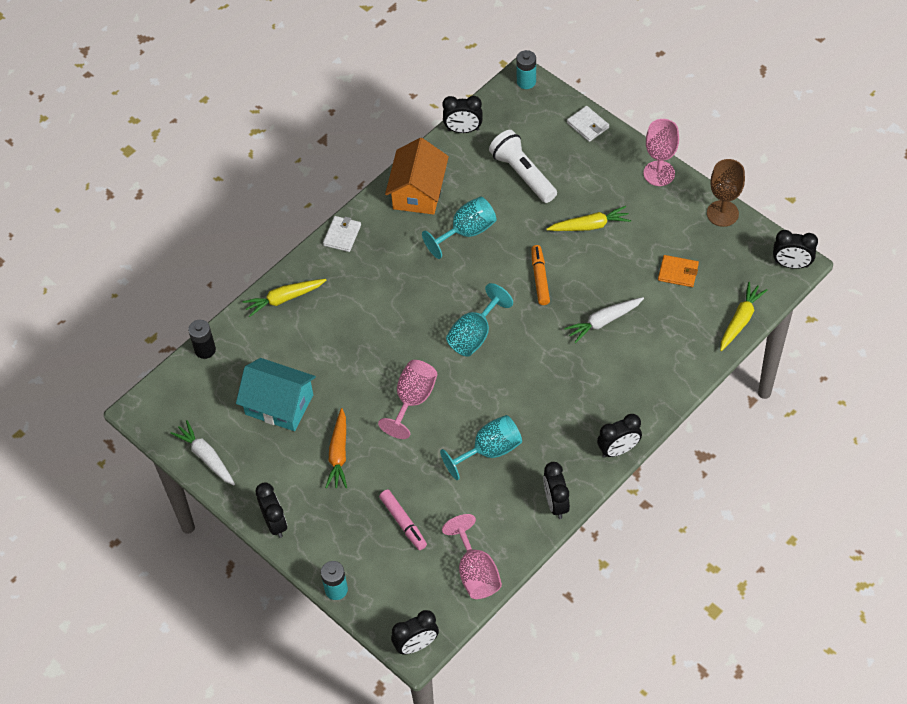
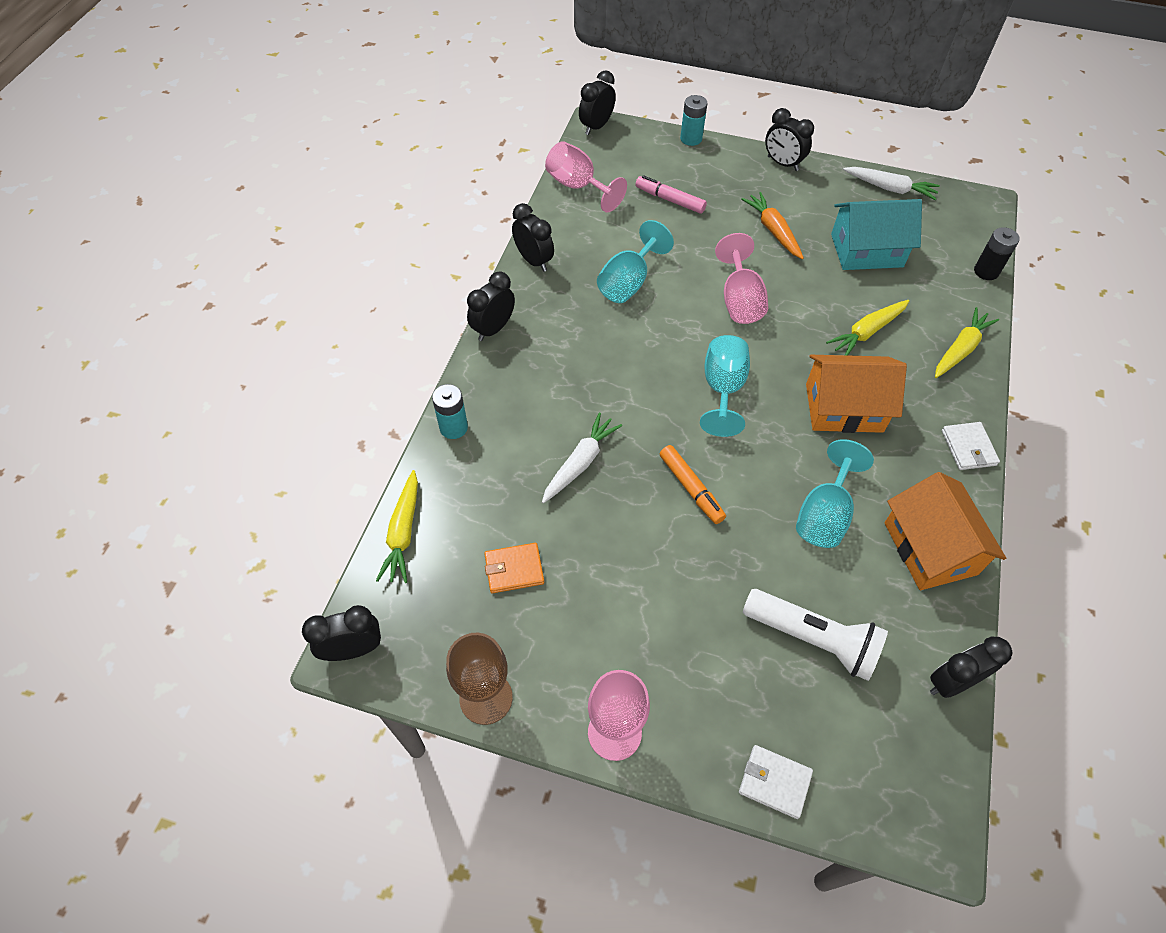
camera: 150 degrees right, 0 degrees up
(401, 290) = (844, 408): none -> orange house
(526, 82) = (929, 834): turquoise battery -> turquoise battery (453, 427)
(590, 226) = (669, 593): yellow carrot -> yellow carrot (867, 332)

